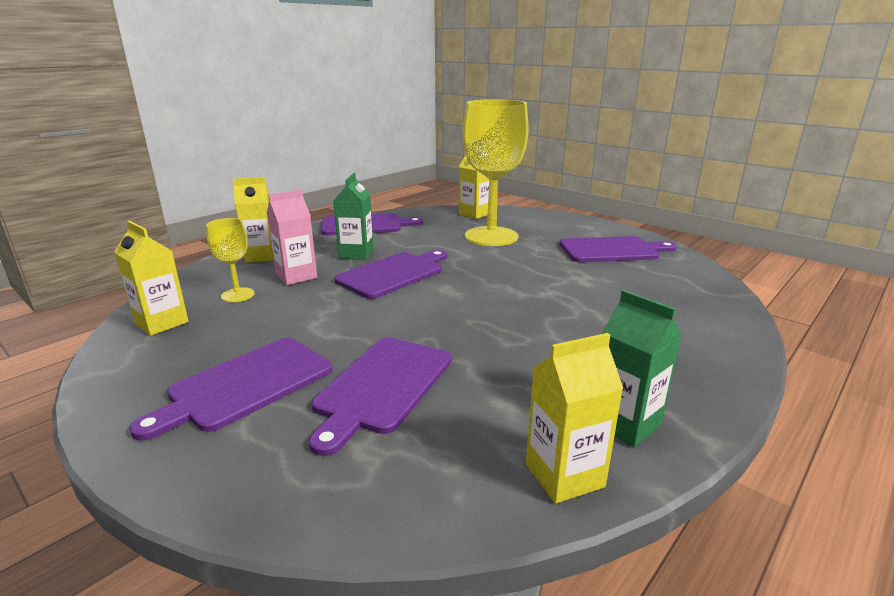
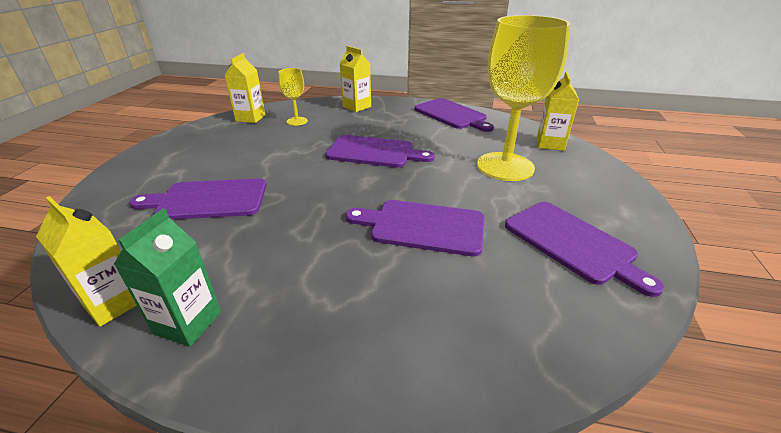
camera: 60 degrees right, 10 degrees up
(246, 385) = (195, 161): purple cutting board -> purple cutting board (423, 227)
(296, 276) = (337, 126): pink carton -> none
(356, 254) = (394, 129): green carton -> none

